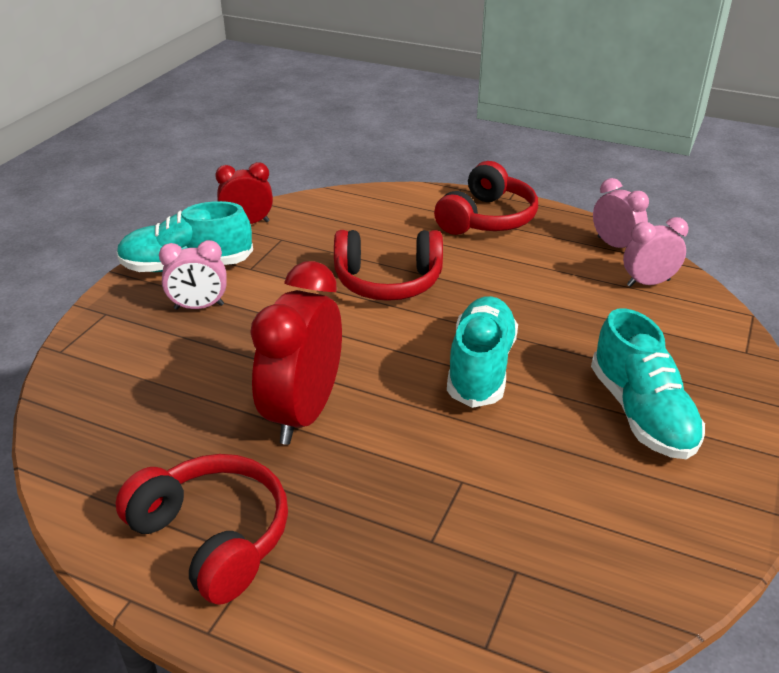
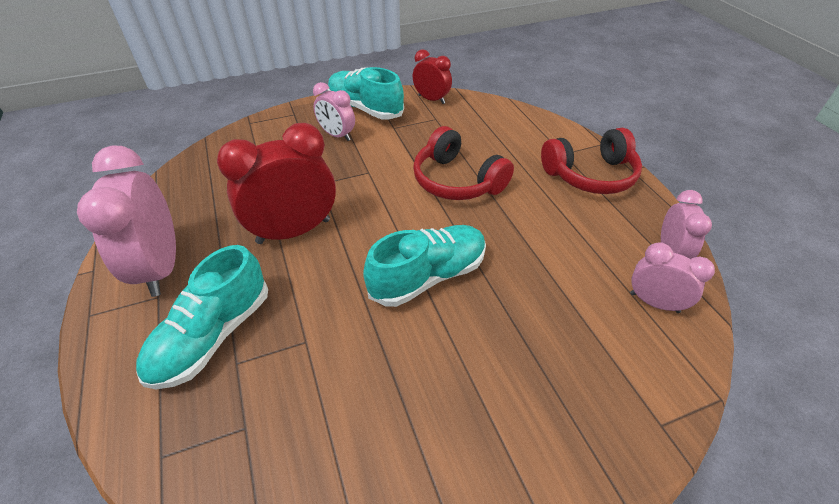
camera: 45 degrees right, 10 degrees up
(213, 537) = (161, 267): red headphones -> pink clock
(641, 413) = (488, 398): turquoise shoe -> turquoise shoe (212, 336)

